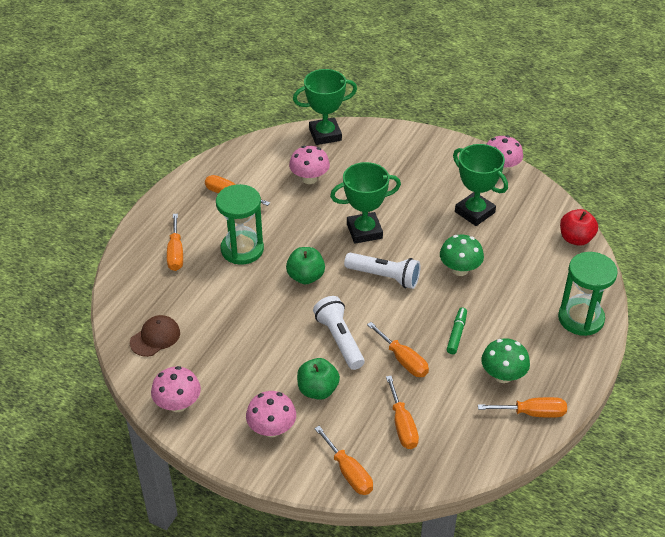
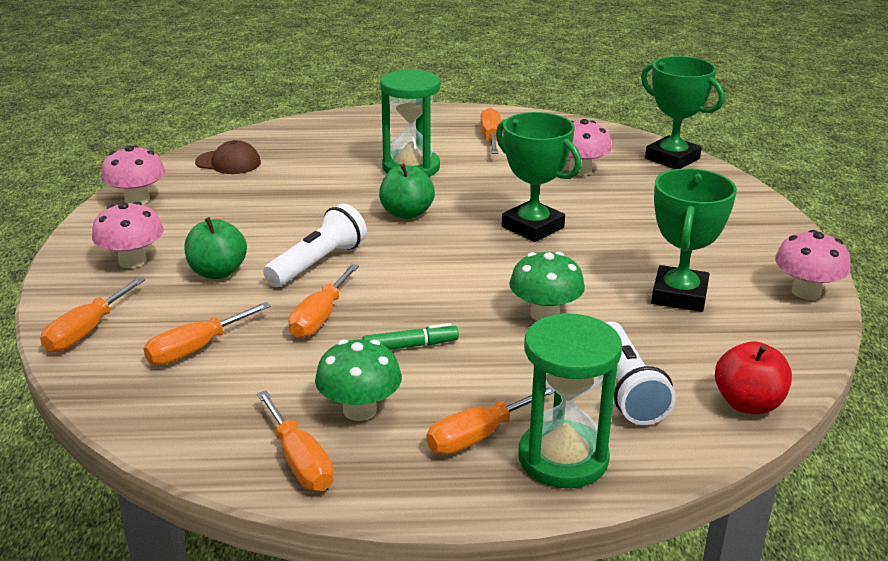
camera: 60 degrees right, 15 degrees down
(175, 253) = (365, 138): orange screwdriver -> orange screwdriver (478, 436)
(384, 277) = (464, 262): white flashlight -> white flashlight (627, 388)

